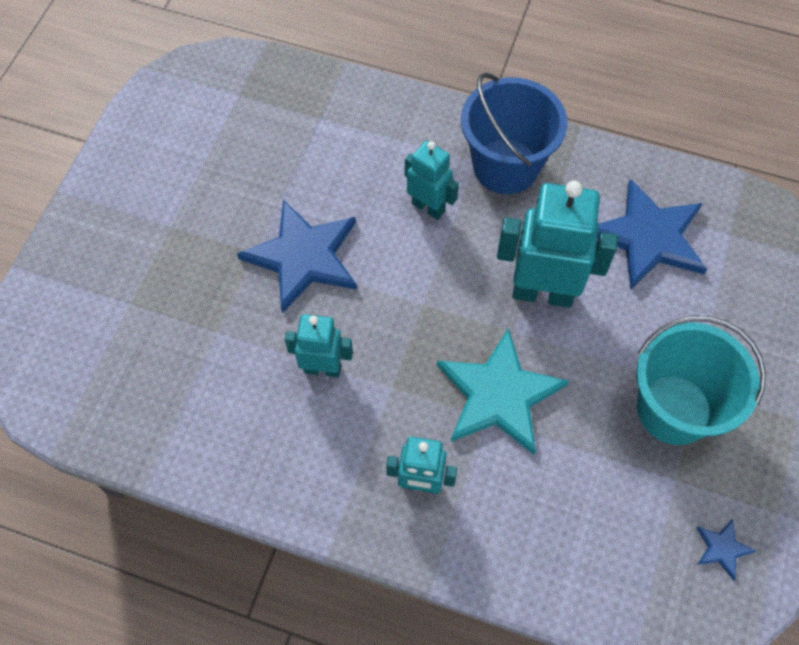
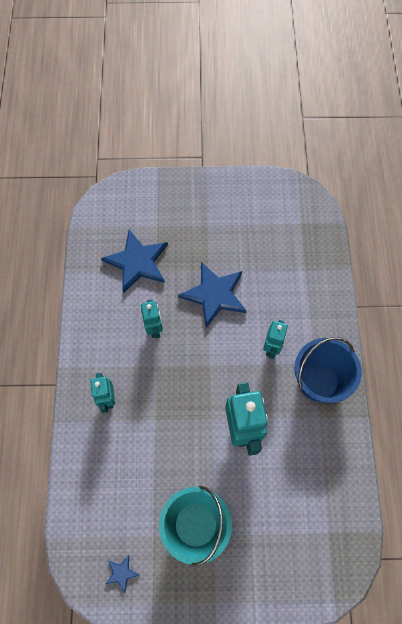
camera: 70 degrees right, 5 degrees up
(499, 395) = (171, 423): turquoise star -> none
(649, 237) = (304, 481): blue star -> blue star (137, 262)

